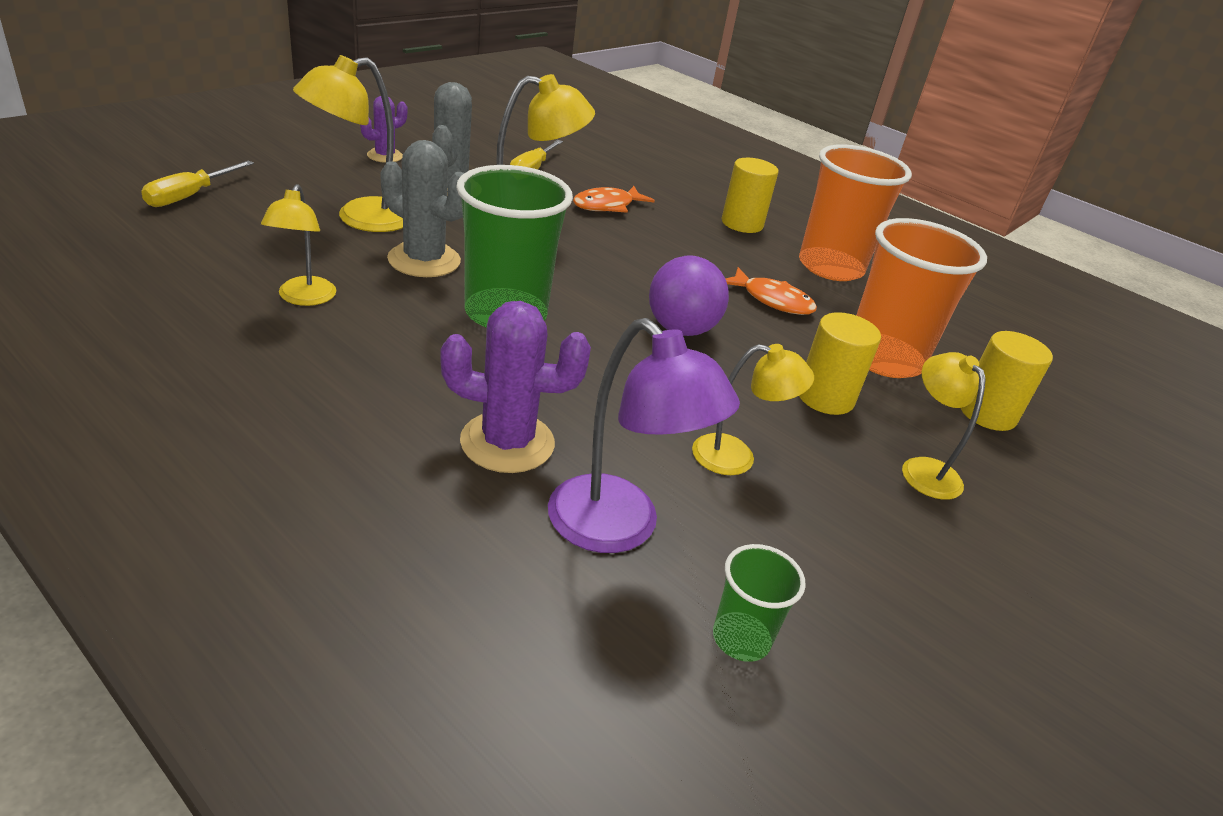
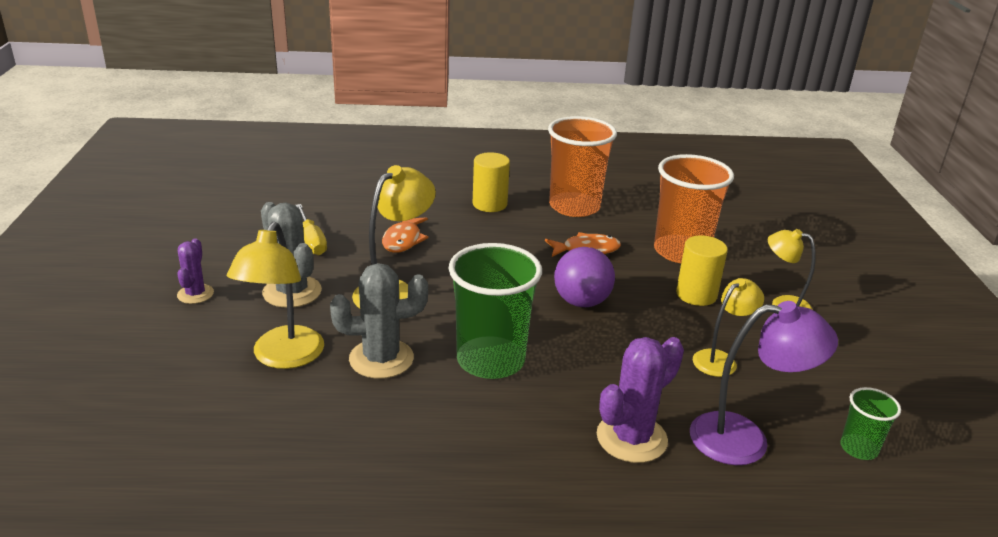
camera: 40 degrees left, 5 degrees down
(190, 196) = (126, 429): yellow screwdriver -> none
(304, 298) = (369, 442): yellow lamp -> none
(987, 413) = (757, 253): yellow cylinder -> none

